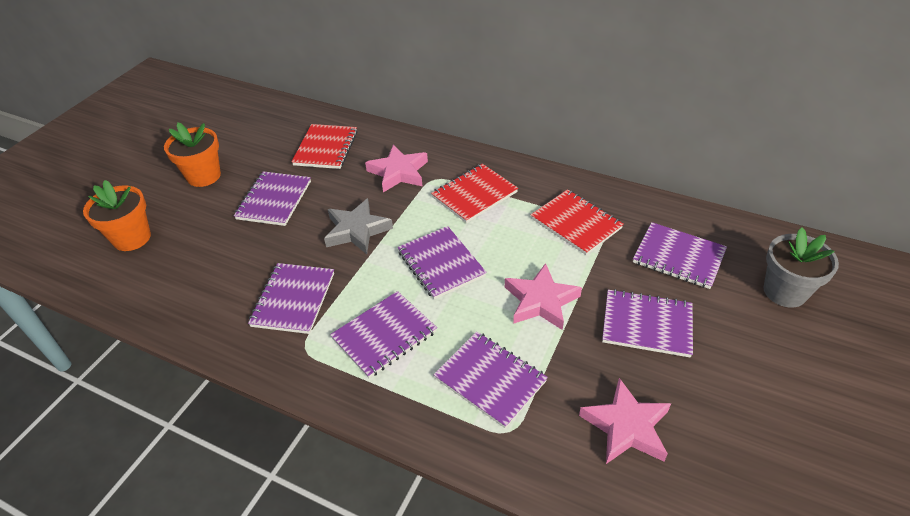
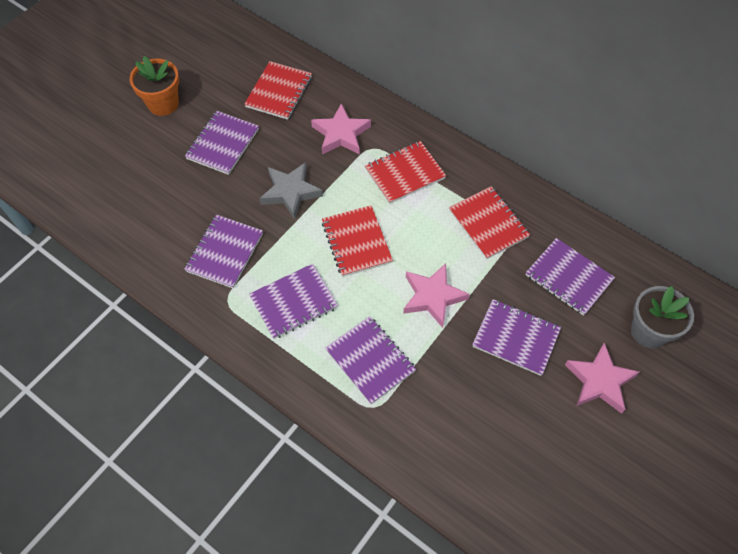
camera: 10 degrees right, 15 degrees up
(132, 238) = (95, 161): orange flower pot -> none
(441, 264) = (356, 242): purple notebook -> red notebook
(626, 426) = (466, 423): pink star -> pink star (599, 381)

